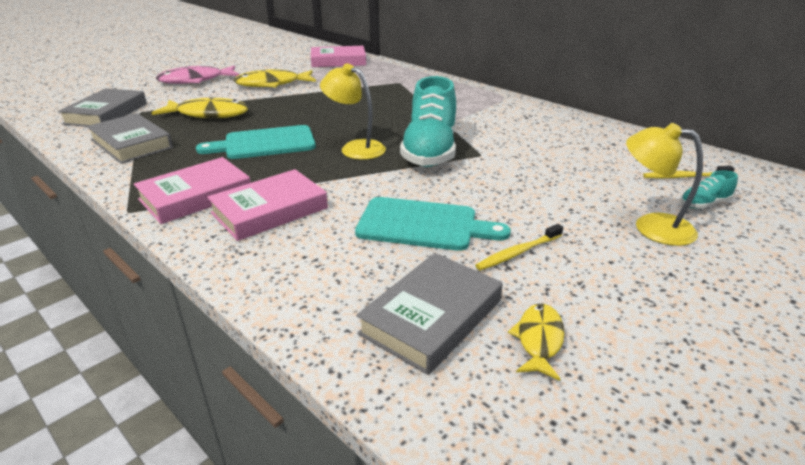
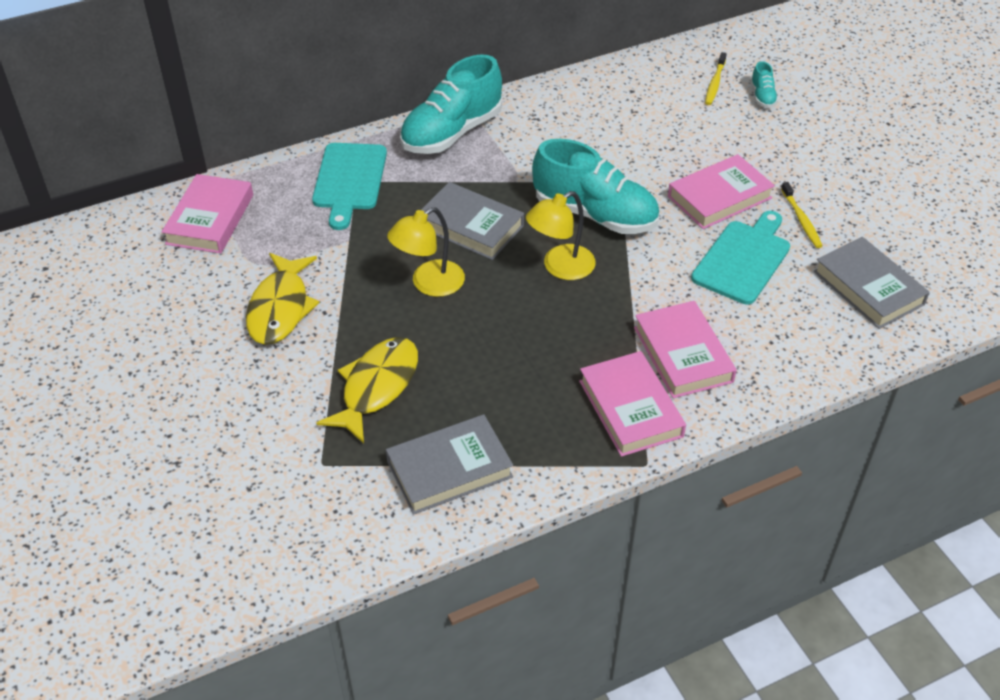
camera: 70 degrees left, 15 degrees up
(106, 113) = (306, 505): grey book -> grey book (470, 226)
(195, 80) = (199, 396): pink fish -> none
(265, 143) = (511, 340): turquoise cutting board -> turquoise cutting board (349, 180)
(476, 96) = (451, 133): none -> turquoise shoe
(508, 201) = (719, 197): none -> pink book
(539, 340) = (902, 246): yellow fish -> none
(651, 226) = (786, 138): yellow lamp -> yellow lamp (429, 284)

